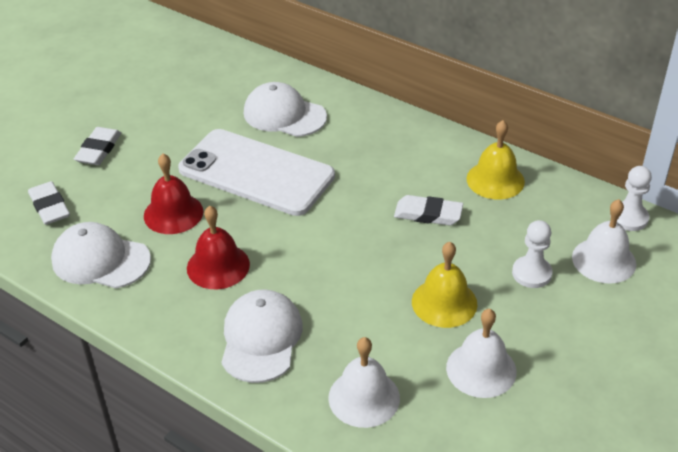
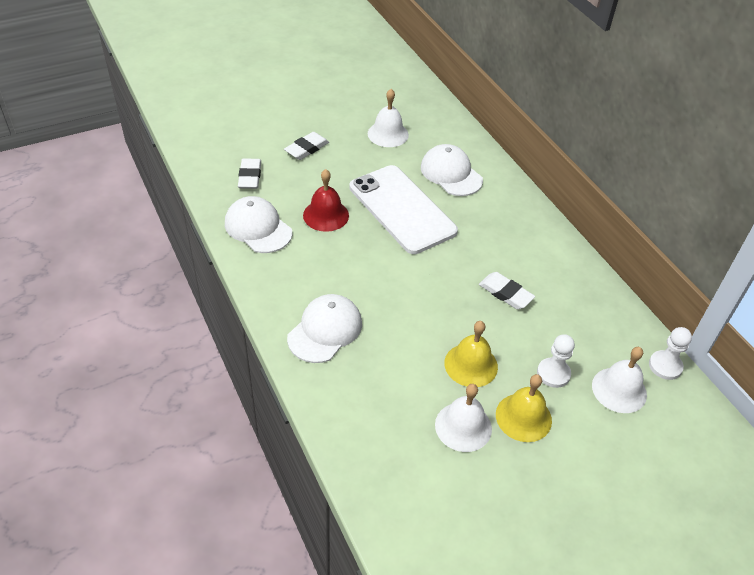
camera: 25 degrees right, 5 degrees up
(218, 266) = (330, 266): red bell -> none
(364, 397) = (366, 405): white bell -> white bell (388, 134)
(495, 180) = (577, 289): yellow bell -> yellow bell (523, 417)

